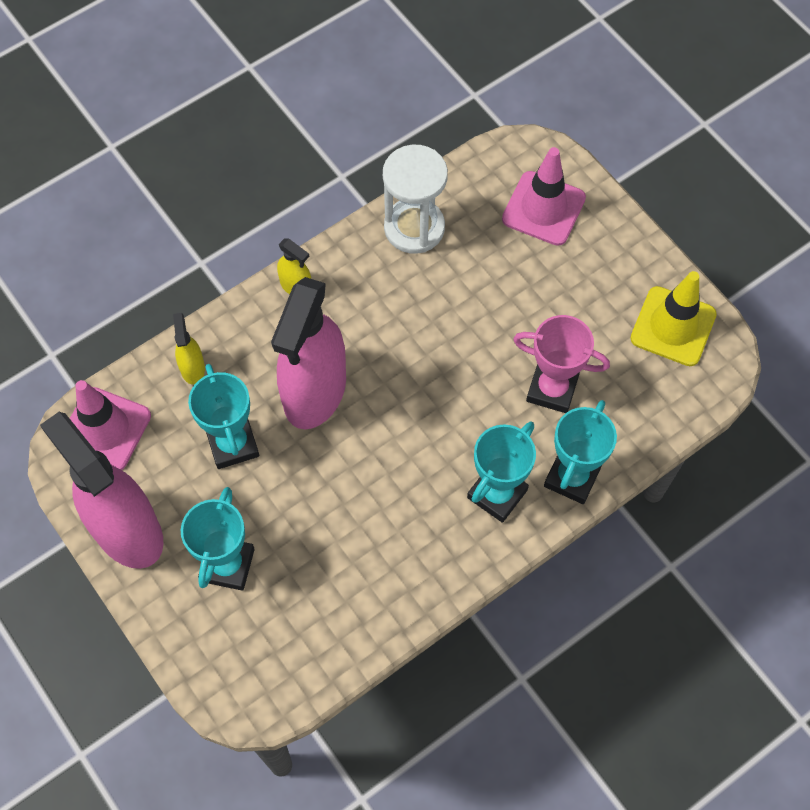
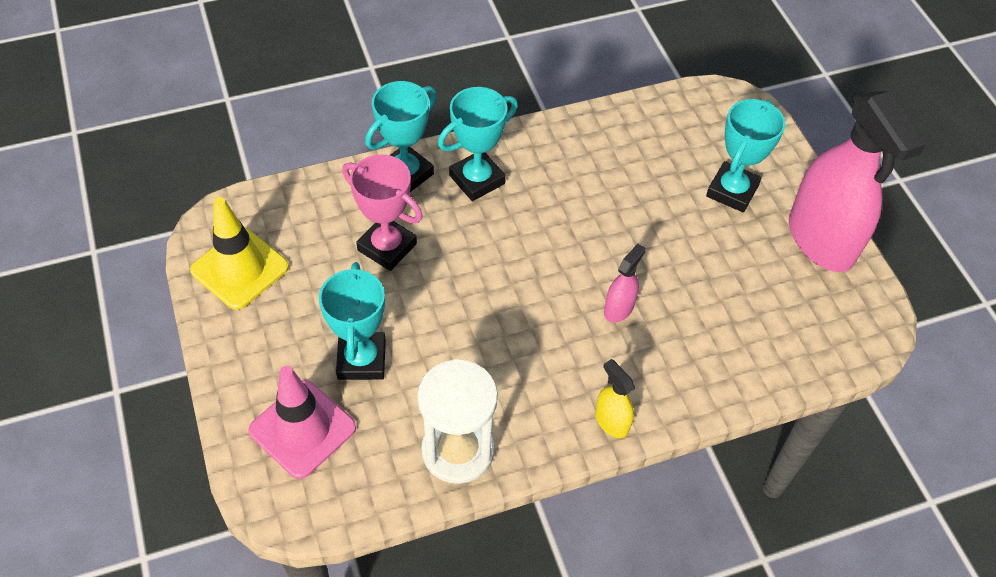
camera: 165 degrees left, 10 degrees down
(105, 429) = (838, 332): pink traffic cone -> none
(192, 368) = (740, 366): yellow spray bottle -> none
(232, 444) = (710, 284): turquoise trophy -> turquoise trophy (361, 359)
(315, 392) = (619, 308): pink spray bottle -> pink spray bottle, size x0.43

